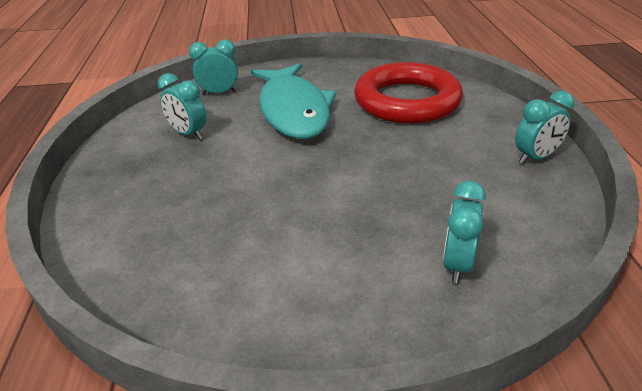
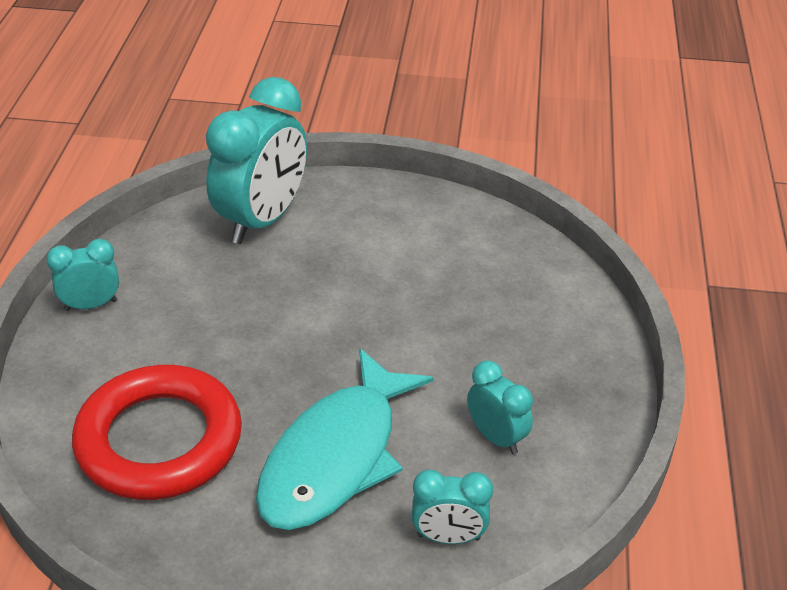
camera: 170 degrees left, 5 degrees up
(293, 110) = (336, 457): turquoise fish -> turquoise fish turned 150 degrees counterclockwise
(457, 264) = (262, 220): turquoise clock -> turquoise clock, size x2.00

